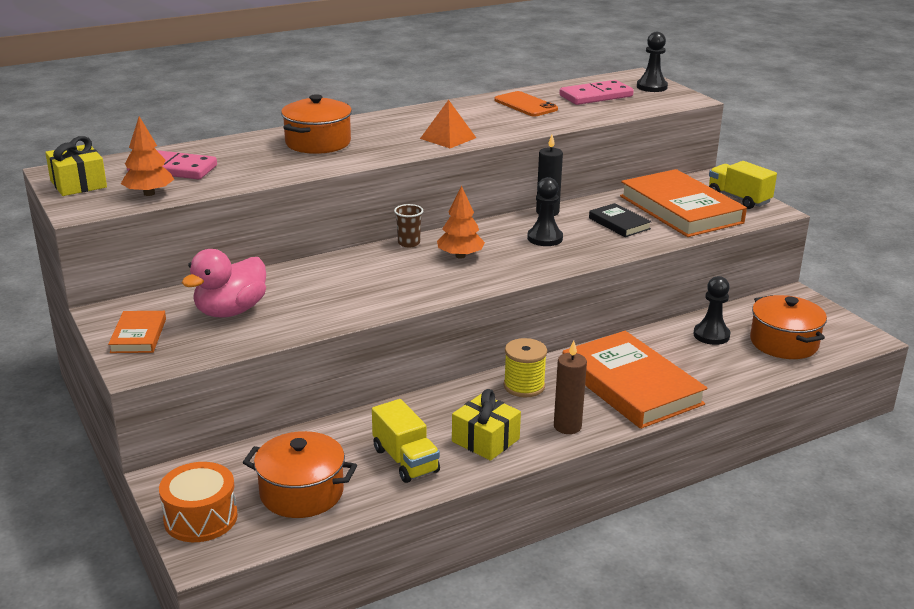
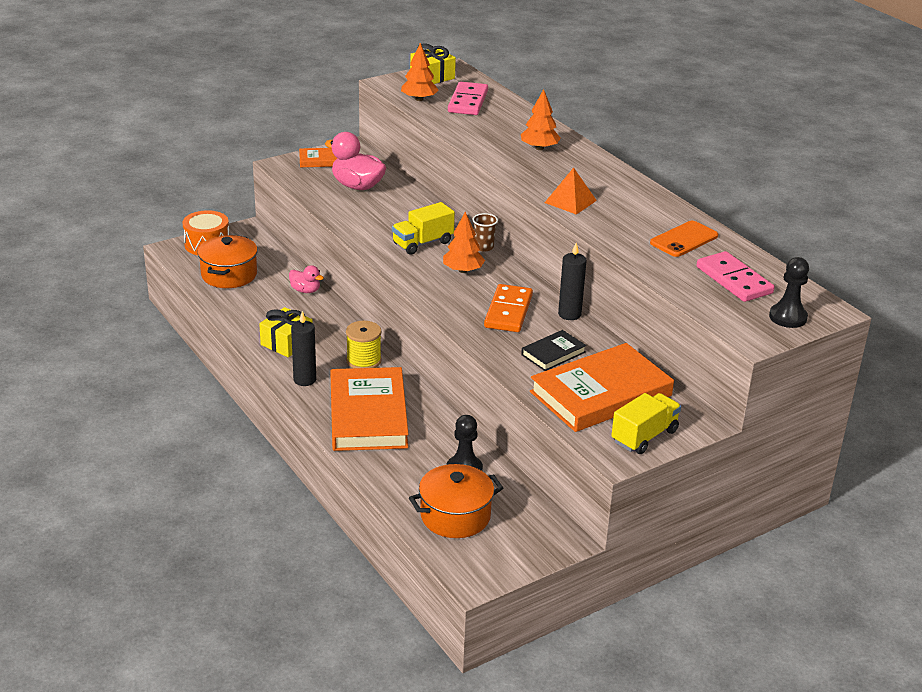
camera: 85 degrees right, 5 degrees up
(318, 143) = (539, 148): orange pot -> orange tree
(358, 426) = (305, 290): none -> pink duck
(405, 460) = (263, 310): yellow truck -> yellow truck (422, 243)
(545, 238) = (508, 311): black pawn -> orange domino
(567, 426) = (304, 380): brown candle -> black candle
(631, 385) = (368, 415): orange book -> orange book turned 60 degrees counterclockwise

